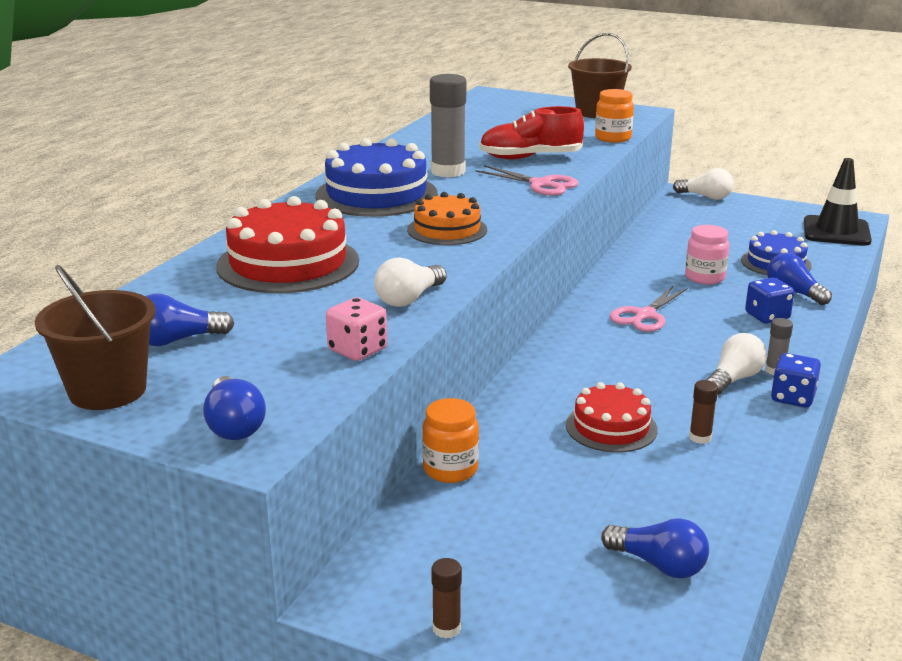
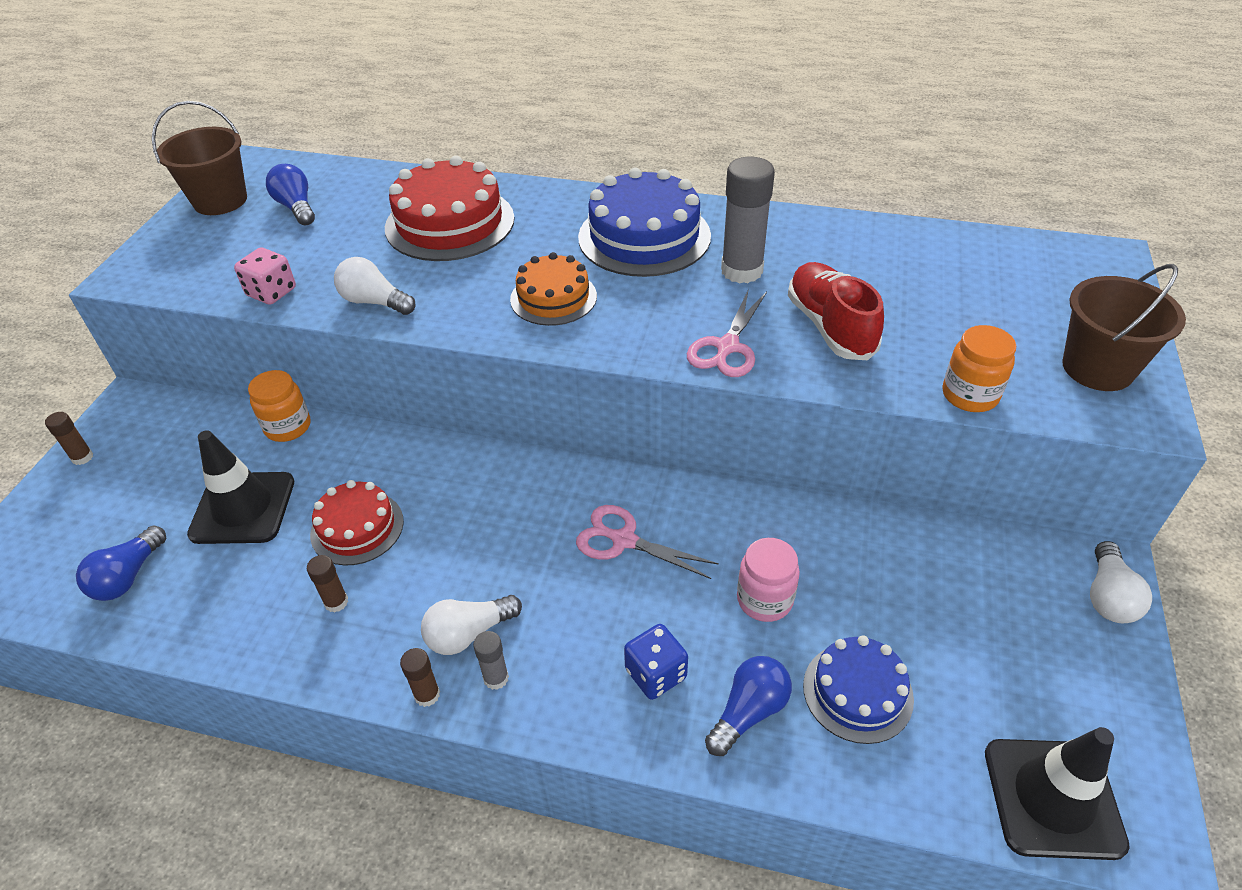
camera: 80 degrees right, 20 degrees up
(234, 425) = (158, 262): blue light bulb -> none
(570, 494) = (243, 508): none -> black traffic cone
(734, 379) = (469, 633): white light bulb -> white light bulb turned 120 degrees clockwise
(792, 398) = (427, 695): blue dice -> brown glue stick

